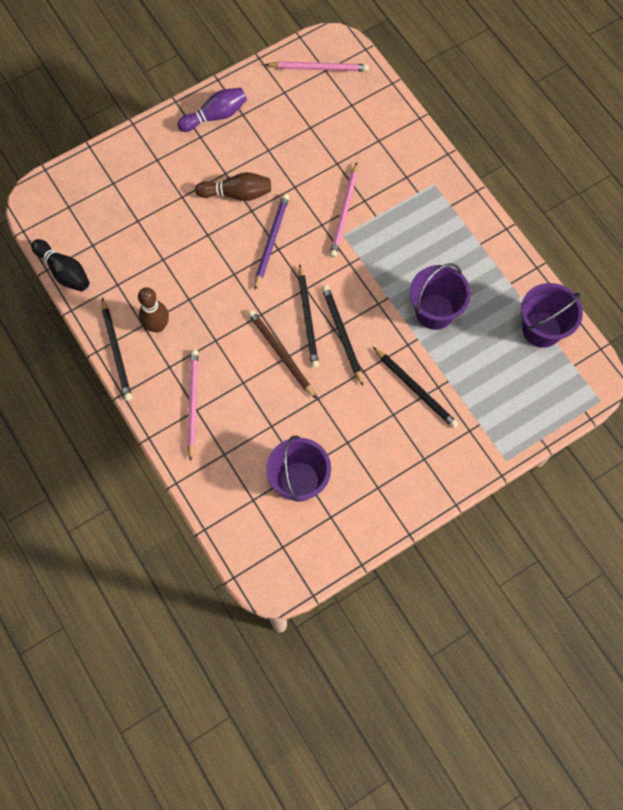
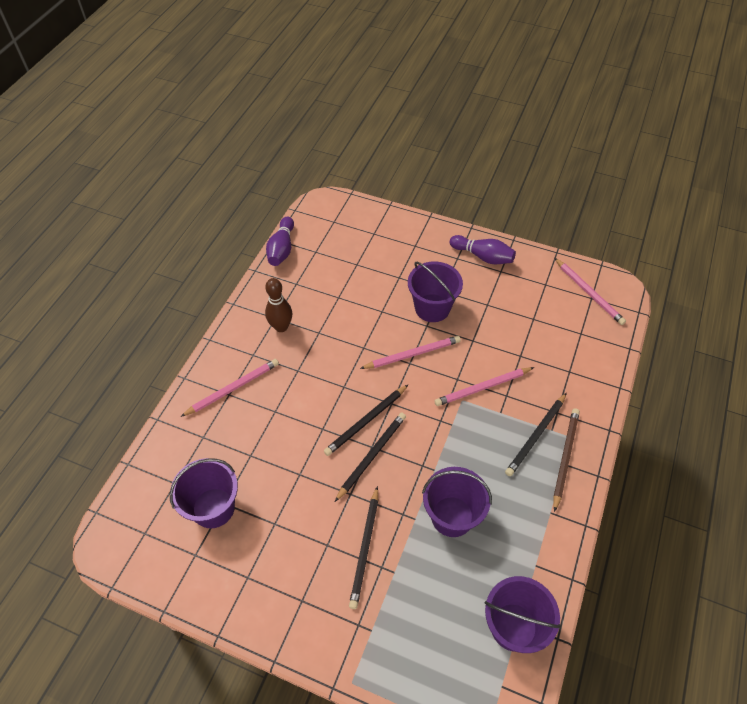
camera: 55 degrees right, 15 degrees down
(64, 271) = (282, 249): black bowling pin -> purple bowling pin
(116, 351) = (242, 315): black pencil -> black pencil (536, 436)
(237, 193) = (432, 308): brown bowling pin -> purple bucket
(271, 241) = (412, 354): purple pencil -> pink pencil
(281, 354) = (319, 422): brown pencil -> brown pencil (565, 457)

